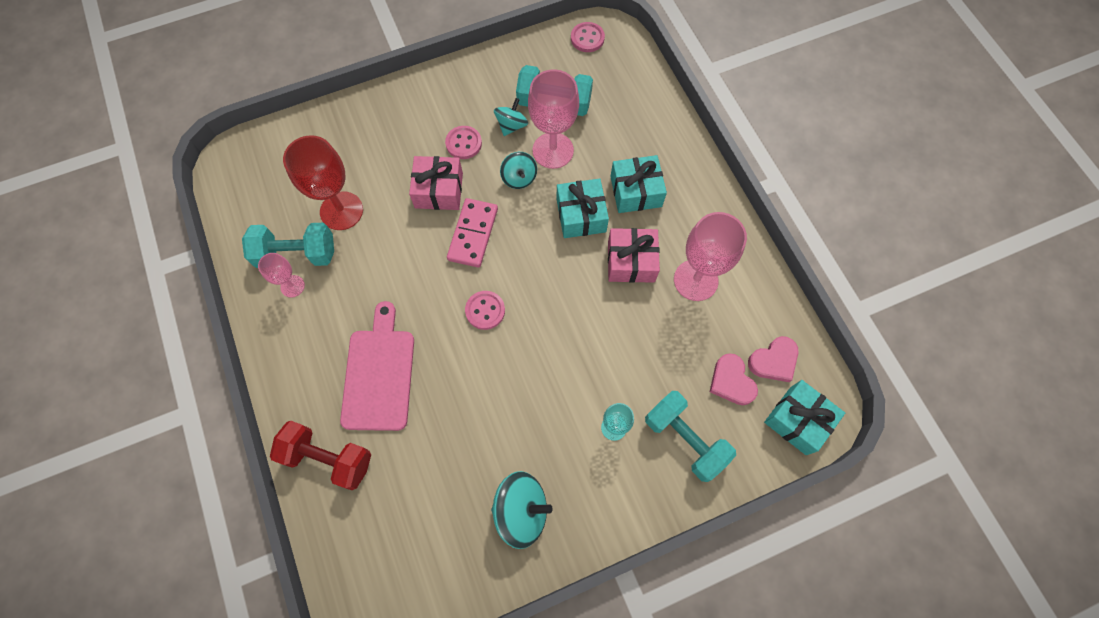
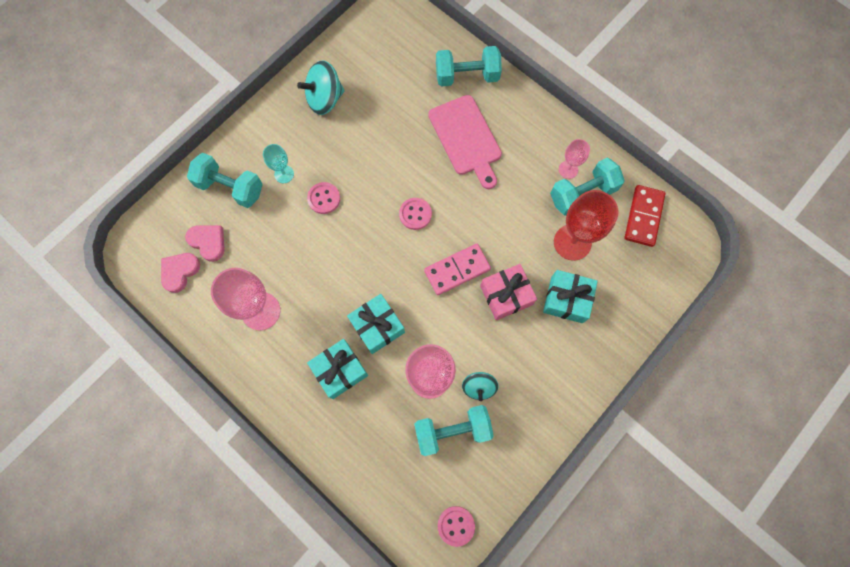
camera: 155 degrees right, 5 degrees up
(254, 204) = (643, 216): none -> red domino
(328, 458) = (467, 76): red dumbbell -> turquoise dumbbell
(463, 143) = (510, 349): pink button -> pink button (324, 198)
(473, 234) = (457, 270): pink domino -> pink domino turned 75 degrees clockwise
(519, 178) = (445, 337): turquoise spinning top -> none
(631, 261) = (319, 304): pink gift -> none
(798, 420) = (151, 235): turquoise gift -> turquoise gift (566, 299)

